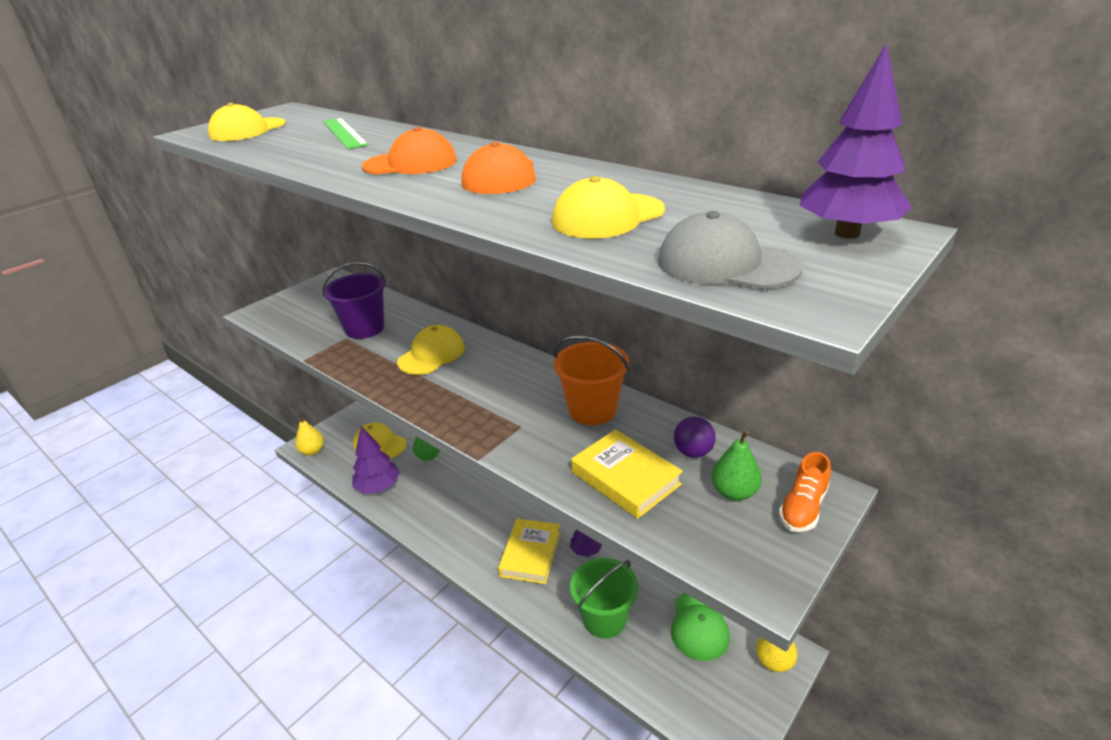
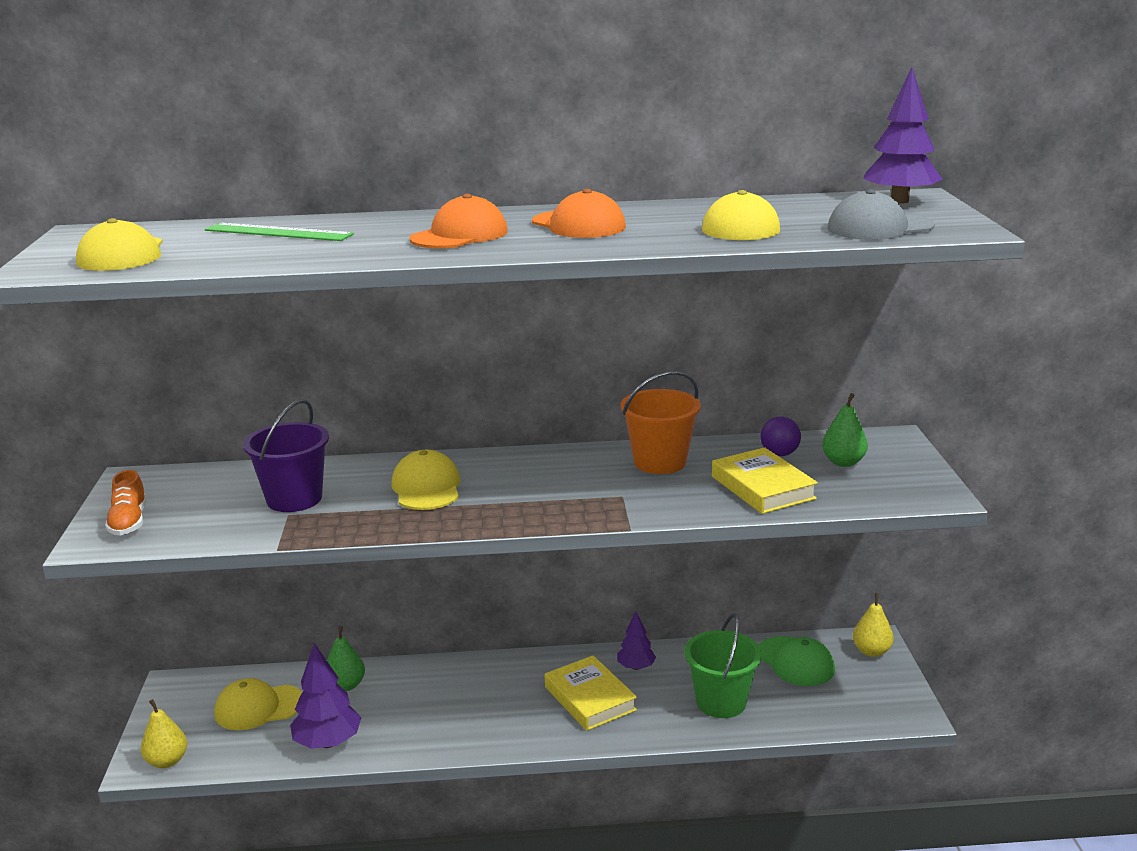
camera: 45 degrees left, 10 degrees down
(625, 478) = (762, 488): yellow book -> yellow book turned 60 degrees clockwise
(803, 507) = (894, 451): orange shoe -> orange shoe (129, 522)

